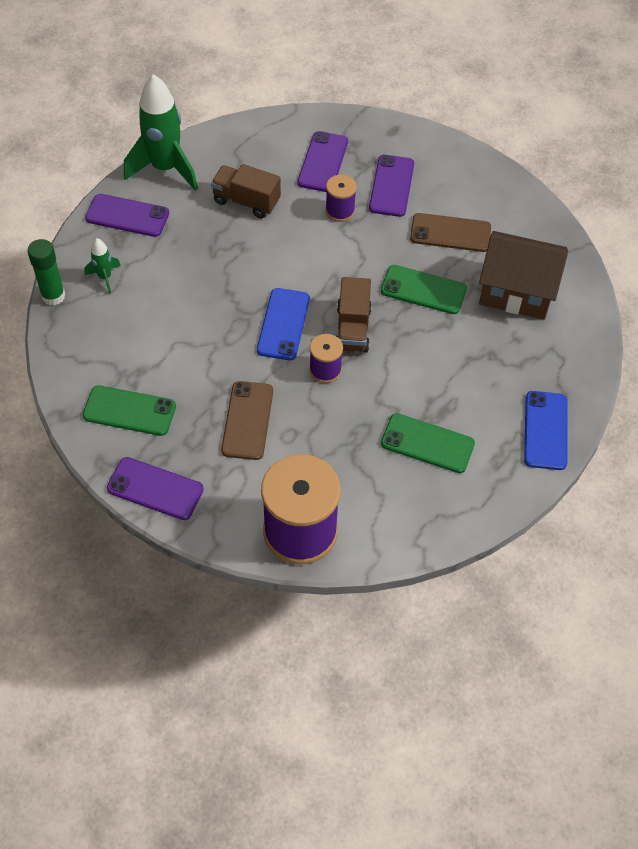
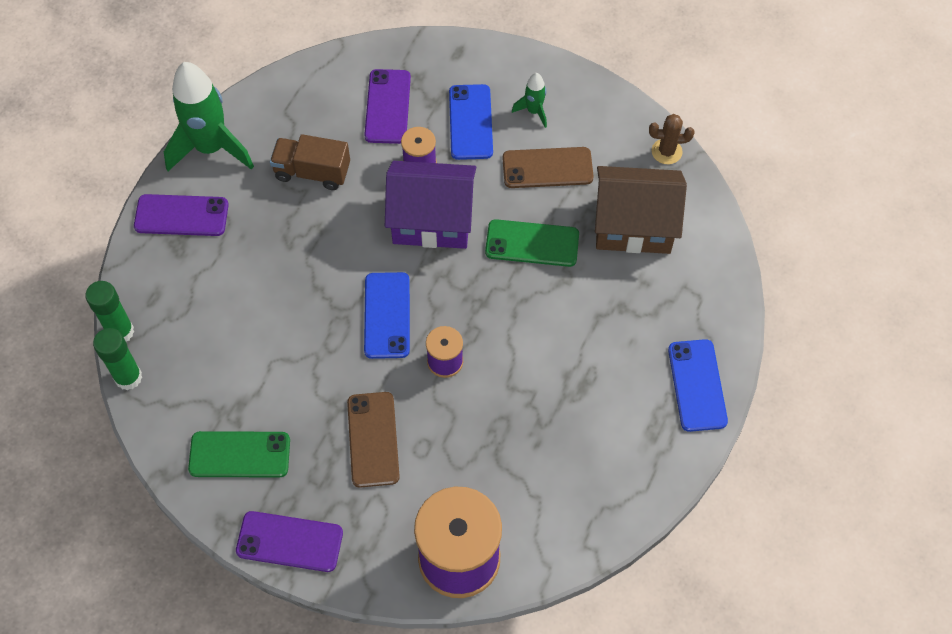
camera: 10 degrees left, 5 degrees up
(50, 332) = (128, 377): none -> green glue stick
(105, 277) = (174, 297): green rocket -> green rocket (534, 111)
(340, 256) = (432, 220): none -> purple house
(352, 329) = (464, 306): brown truck -> none
(391, 186) = (470, 122): purple phone -> blue phone
(427, 443) = (574, 427): green phone -> none
(559, 238) = (666, 151): none -> brown cactus

